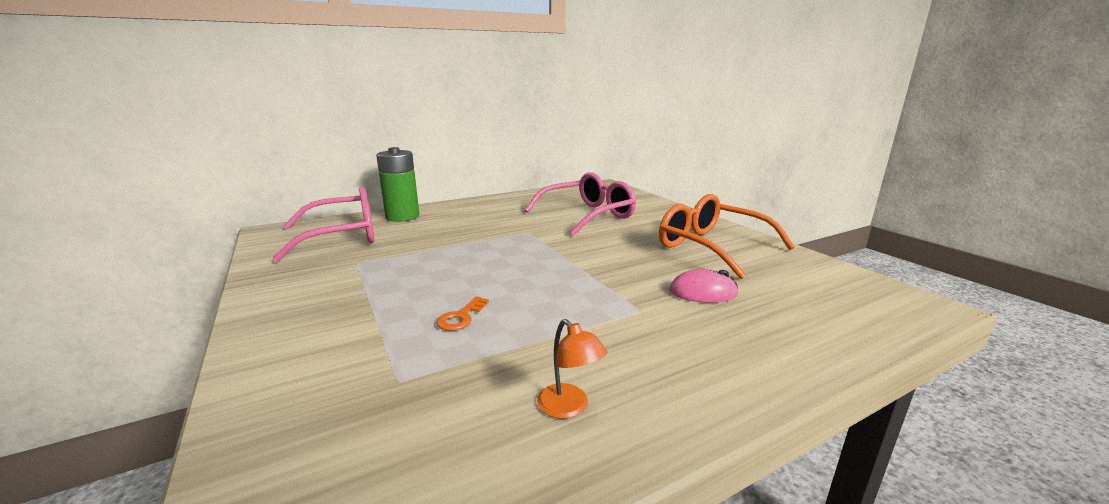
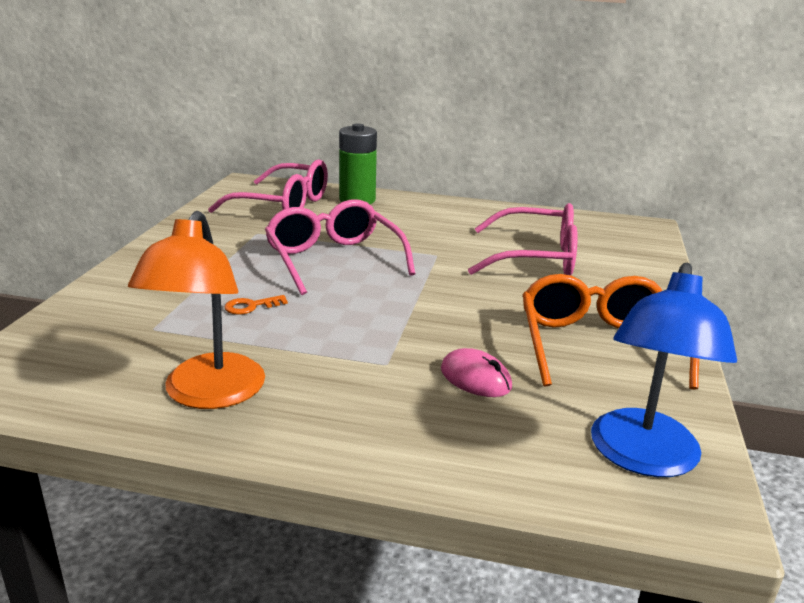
camera: 40 degrees right, 5 degrees up
(463, 259) = (334, 260): none -> pink glasses
(569, 408) = (208, 394): orange lamp -> orange lamp, size x2.29
(852, 292) = (643, 458): none -> blue lamp

